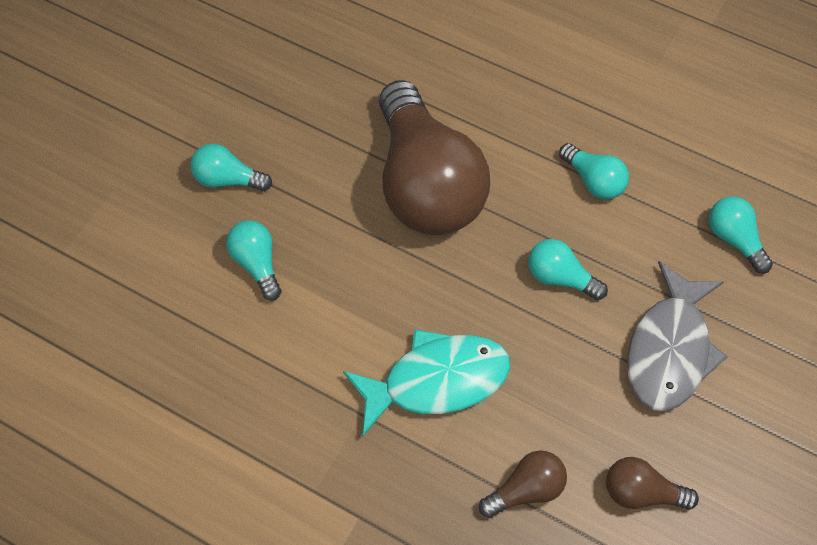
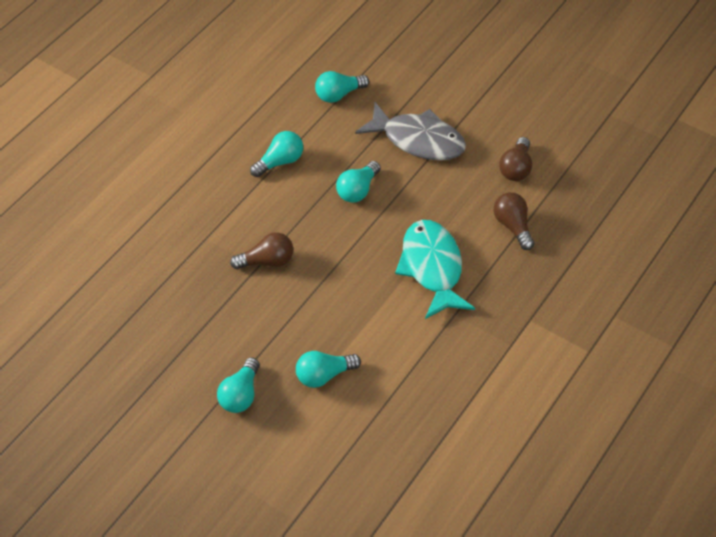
camera: 85 degrees left, 10 degrees down
(426, 184) = (267, 261): brown light bulb -> brown light bulb, size x0.43

